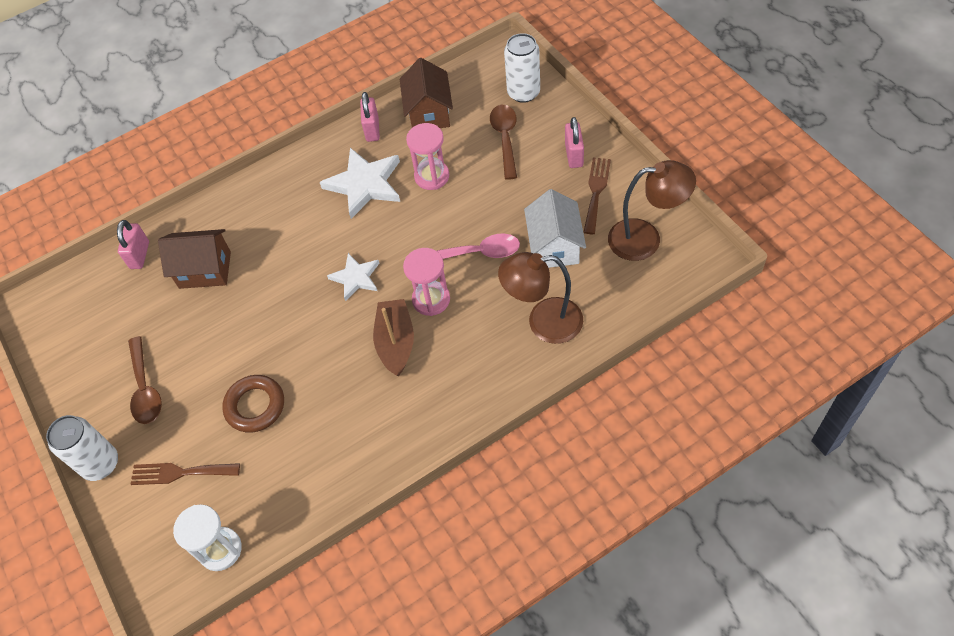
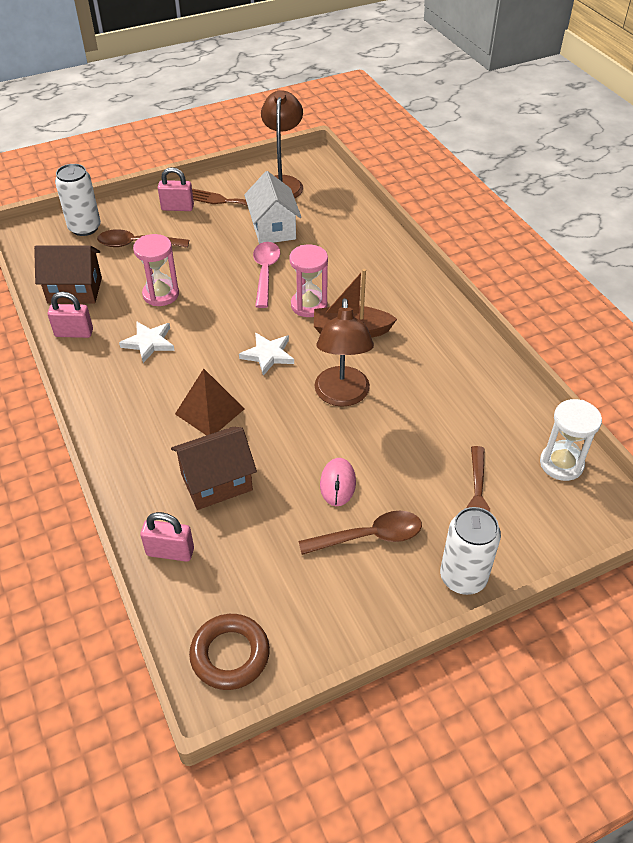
camera: 90 degrees left, 10 degrees down
(201, 357) = (337, 484): none -> pink mouse
(205, 270) = (216, 482): brown house -> brown house turned 60 degrees clockwise
(255, 406) = (405, 436): brown ring -> brown ring (230, 655)
(282, 248) = (209, 411): none -> brown pyramid
(364, 184) = (149, 343): white star -> white star, size x0.61
(543, 322) = (350, 243): brown lamp -> brown lamp (342, 396)
(555, 246) = (273, 229): white house -> white house turned 75 degrees clockwise

